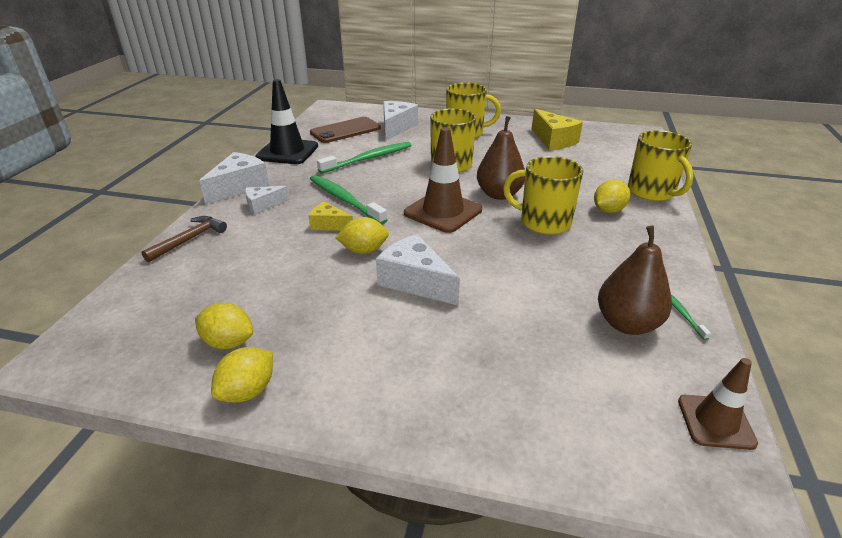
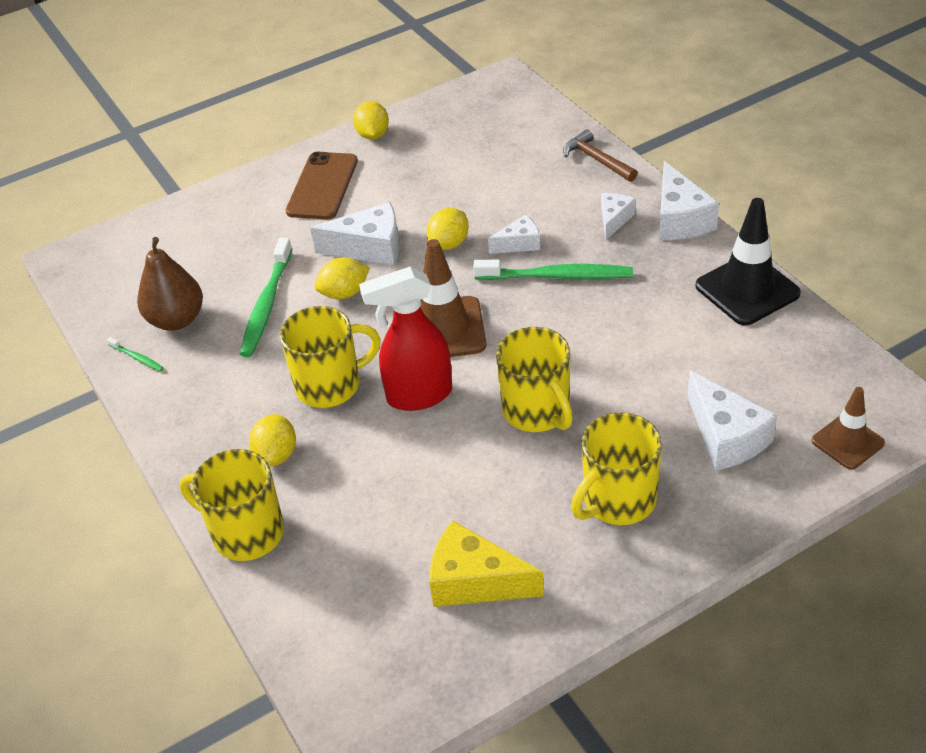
camera: 140 degrees right, 10 degrees up
(189, 240) = (597, 160): brown hammer -> brown hammer turned 150 degrees clockwise
(228, 342) = (427, 141): yellow lemon -> yellow lemon (344, 293)
(329, 225) = (519, 244): yellow cheese -> white cheese
(345, 130) = (772, 377): brown phone -> brown phone (322, 186)
(368, 159) = (642, 347): green toothbrush -> green toothbrush (267, 305)
(499, 194) = (418, 396): brown pear -> red spray bottle
(715, 422) = (87, 287): brown traffic cone -> brown traffic cone (847, 442)

